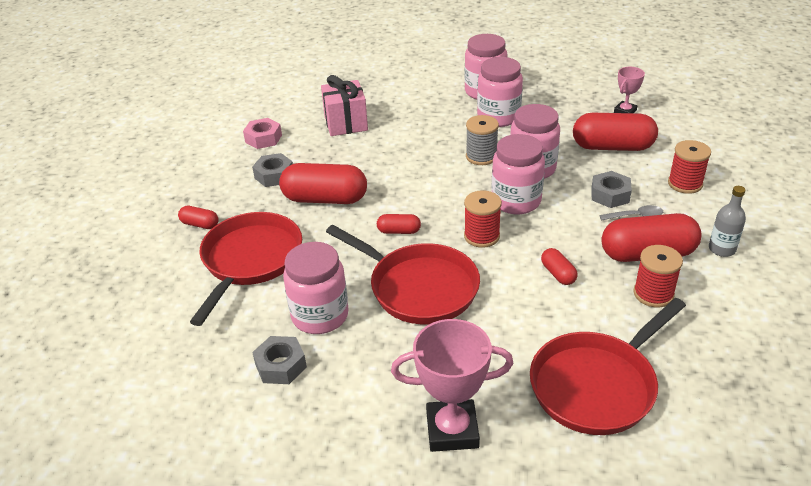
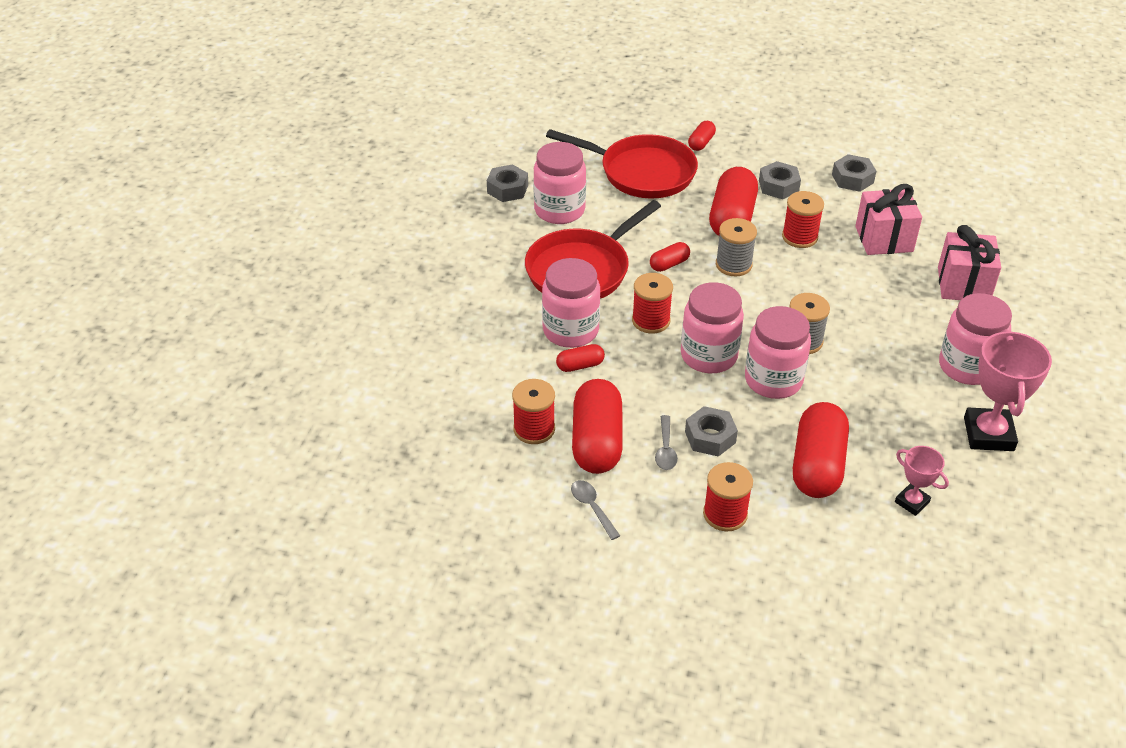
camera: 95 degrees right, 5 degrees up
(263, 138) = (852, 178): pink nut -> grey nut
(348, 162) = (799, 237): none -> red spool
(392, 194) = (733, 265): none -> grey spool
(395, 92) = (963, 284): none -> pink gift
(399, 231) = (669, 264): red capsule -> red capsule turned 45 degrees clockwise
(452, 430) = (413, 272): pink trophy -> pink trophy (988, 434)
(498, 117) = (897, 370): pink jar -> pink jar (570, 331)
(597, 385) = (431, 362): red pan -> none
(722, 249) = (592, 507): grey bottle -> grey spoon

